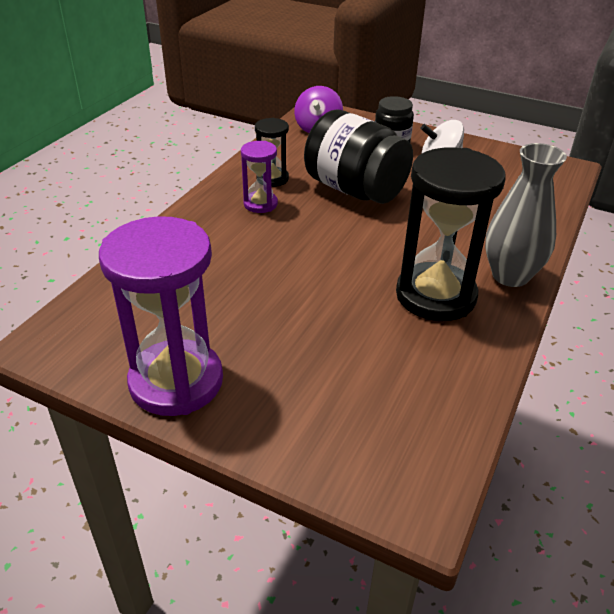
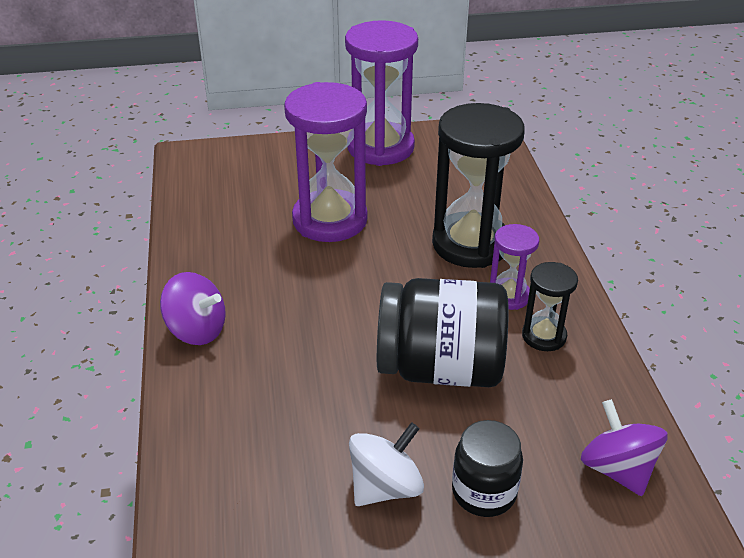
camera: 145 degrees right, 0 degrees up
(325, 318) = (330, 220): none -> purple hourglass
(435, 296) = (256, 277): black hourglass -> black hourglass (470, 244)
(510, 276) = (197, 330): grey vase -> purple spinning top

